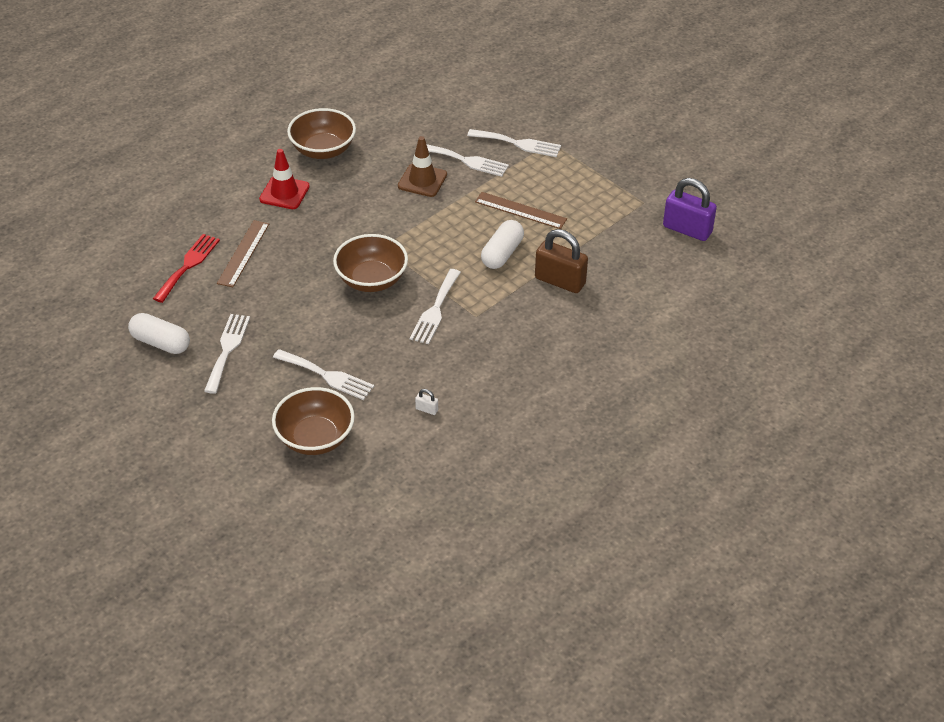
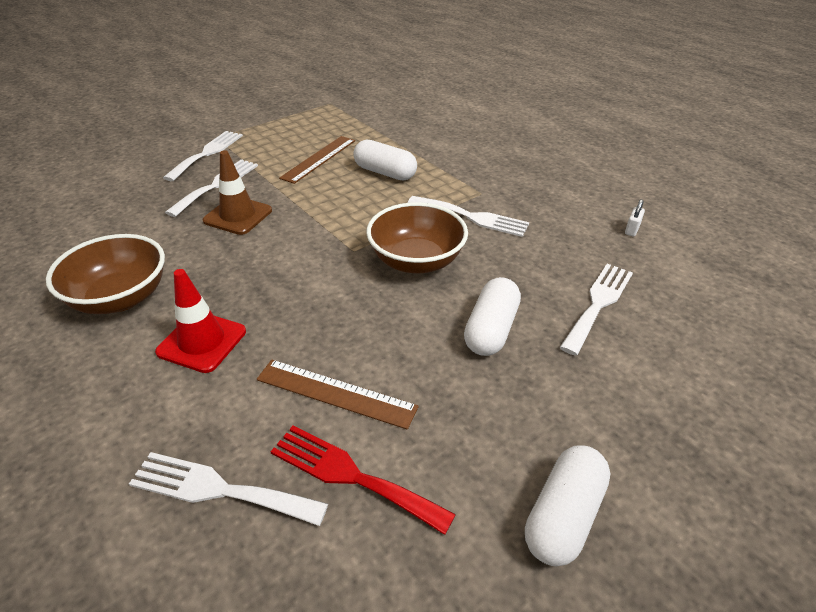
camera: 85 degrees left, 5 degrees down
(227, 350) = (567, 412): white fork -> white fork (221, 489)
(298, 318) = (491, 330): none -> white capsule
(315, 438) = (713, 316): brown bowl -> none
(560, 281) = (431, 146): brown padlock -> none
(687, 229) = (372, 90): purple padlock -> none

